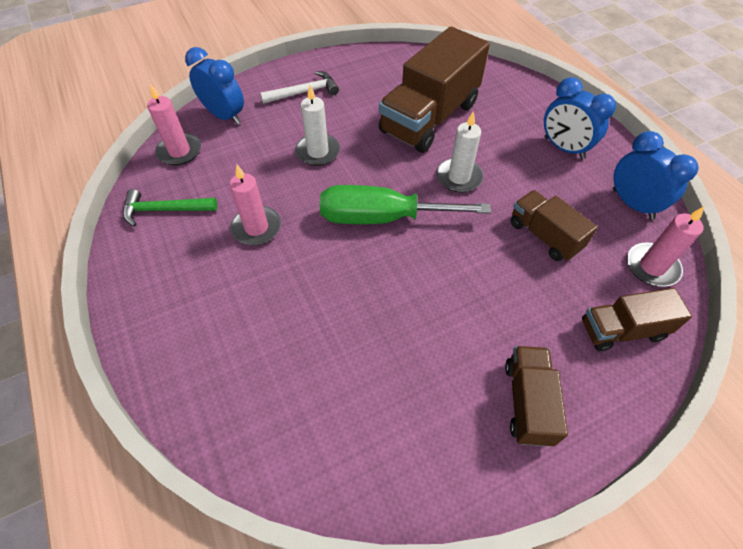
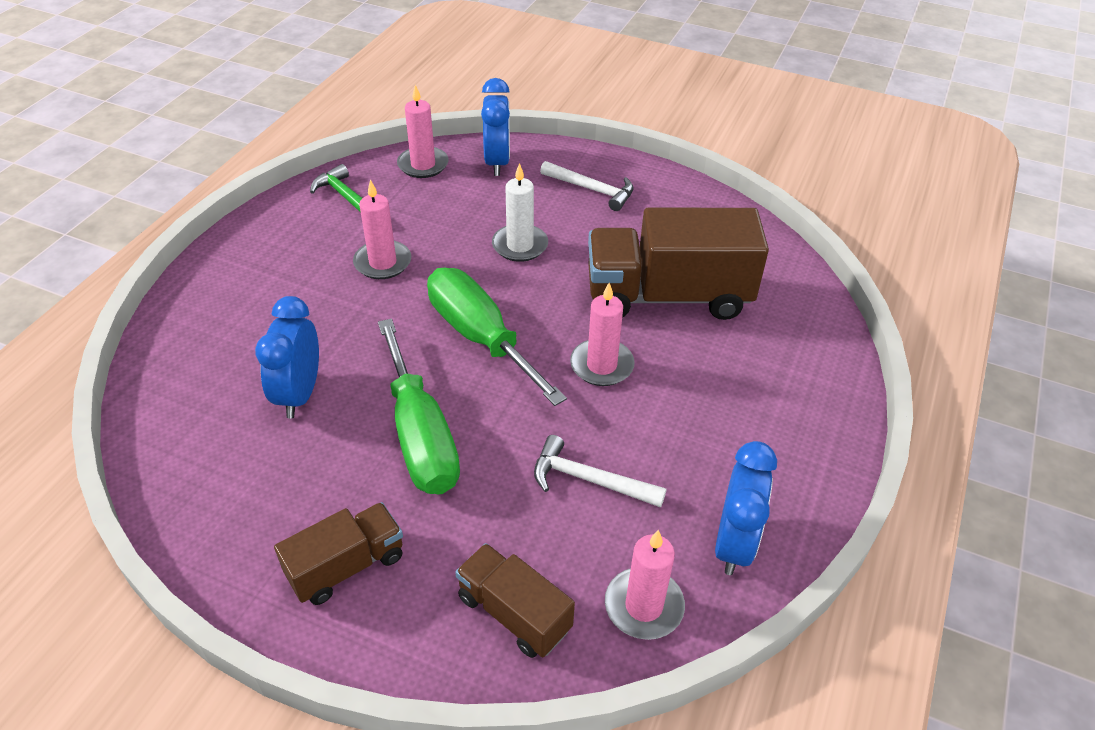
camera: 50 degrees right, 10 degrees down
(442, 297) = (420, 435): none -> green screwdriver
(459, 177) = (601, 365): white candle -> pink candle
(544, 236) = (589, 479): brown truck -> white hammer
(563, 148) = (758, 433): blue clock -> blue clock (299, 394)

